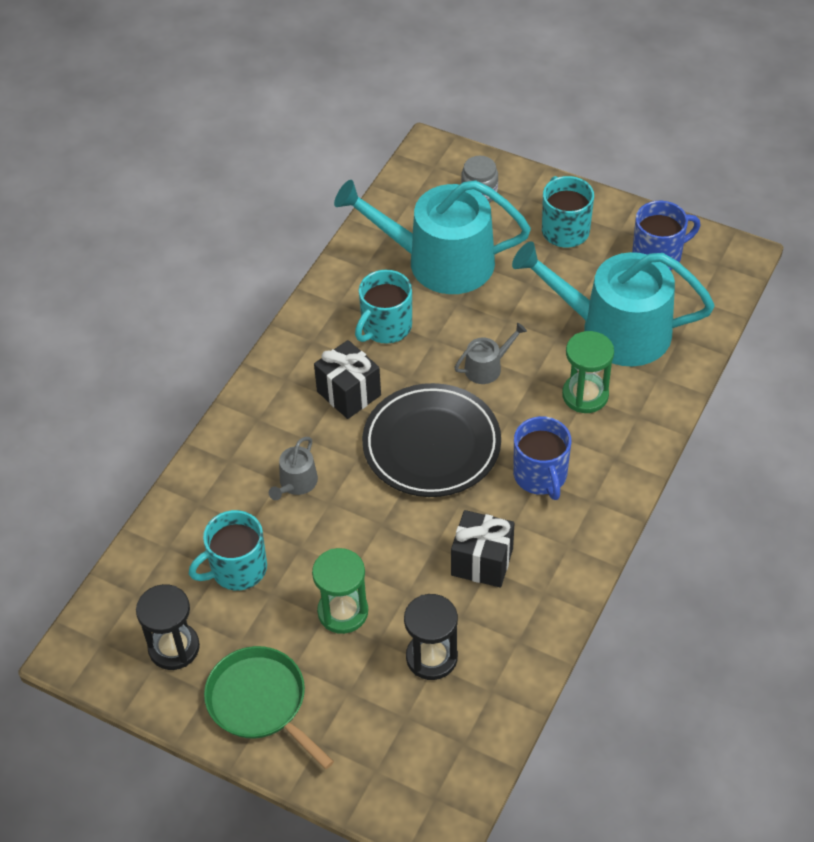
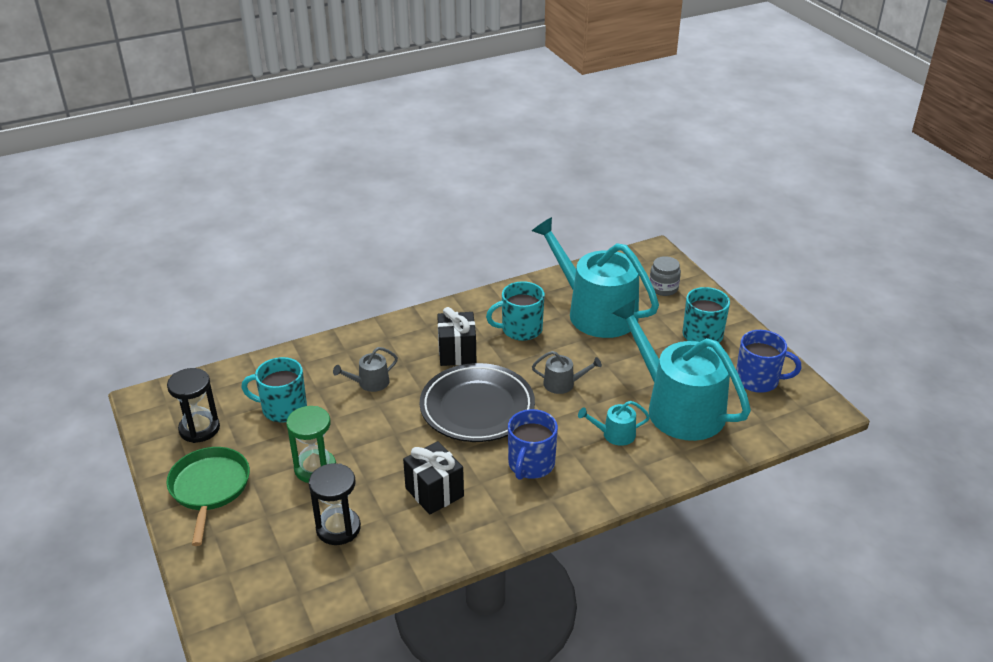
camera: 35 degrees right, 15 degrees down
(585, 395) = (614, 434): green hourglass -> turquoise watering can

